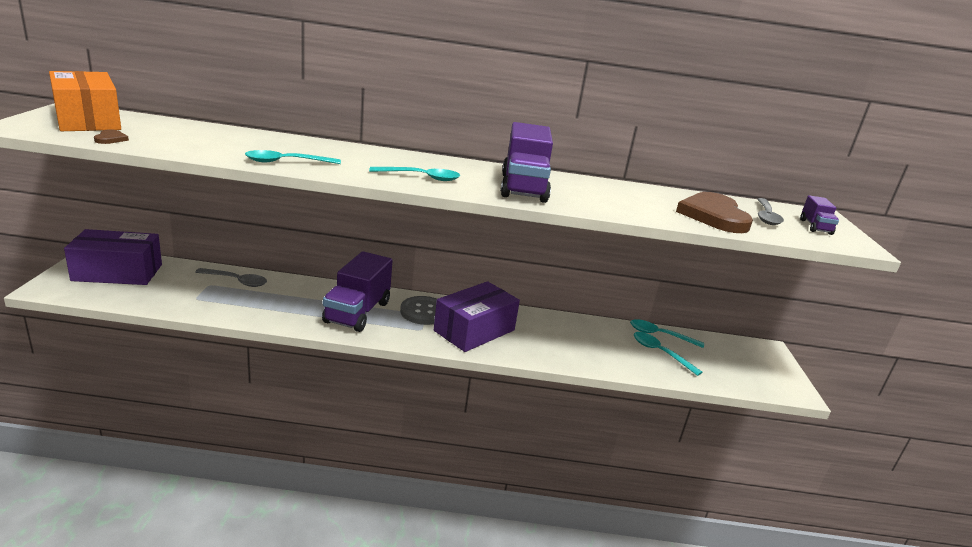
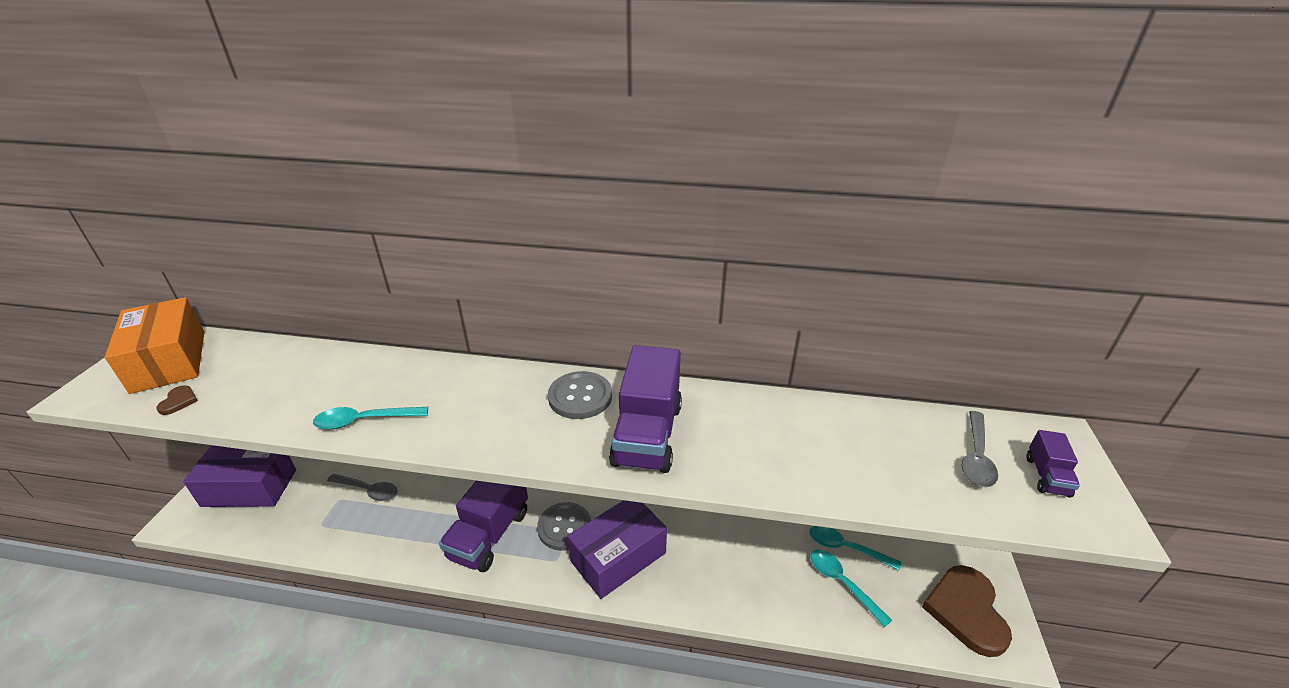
camera: 10 degrees right, 10 degrees up
(421, 177) = (520, 430): turquoise spoon -> none
(463, 168) = (580, 397): none -> grey button
(713, 216) = (898, 468): brown heart -> brown heart (966, 611)

